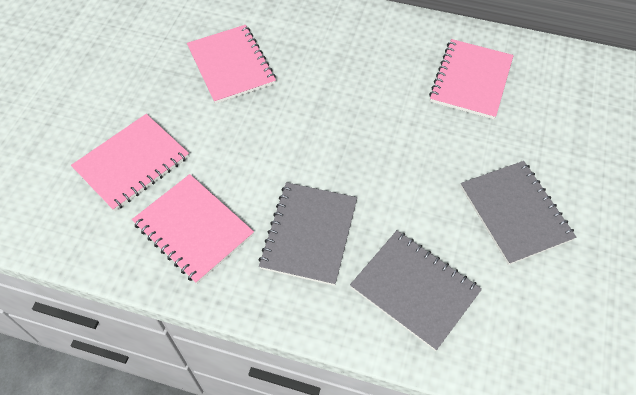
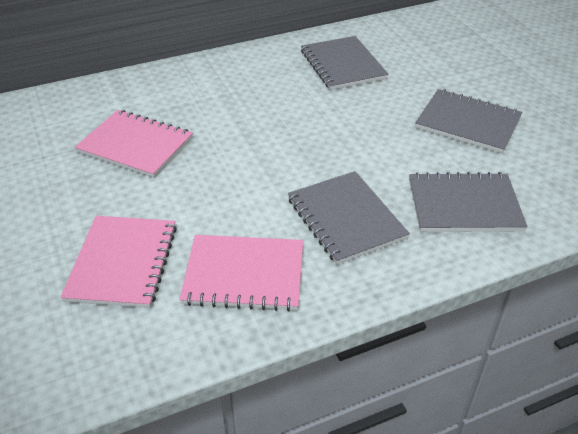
camera: 40 degrees left, 15 degrees down
(471, 80) = (343, 65): pink notebook -> grey notebook

